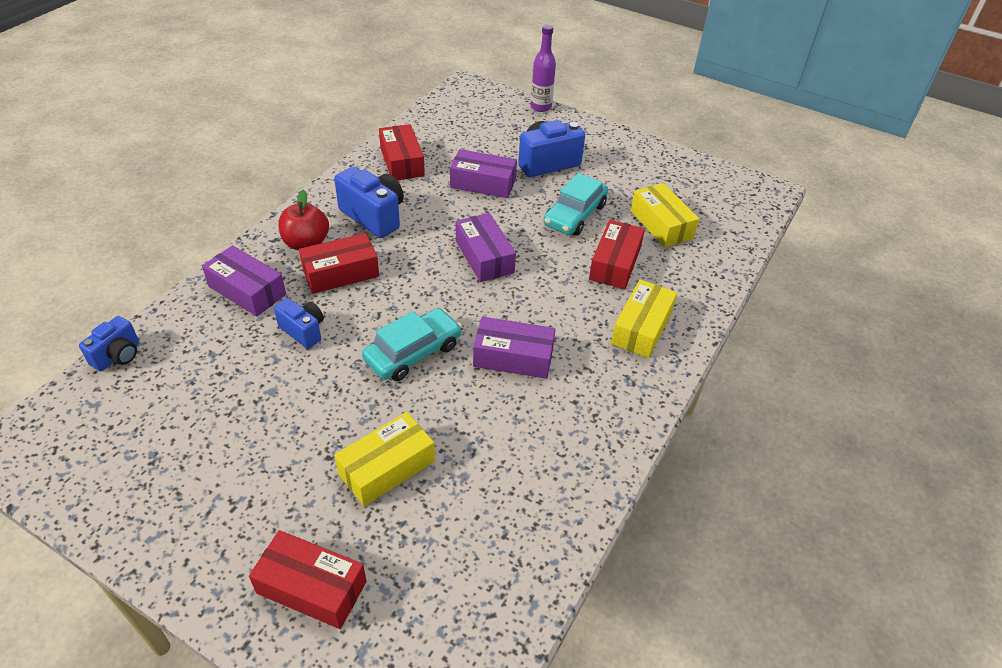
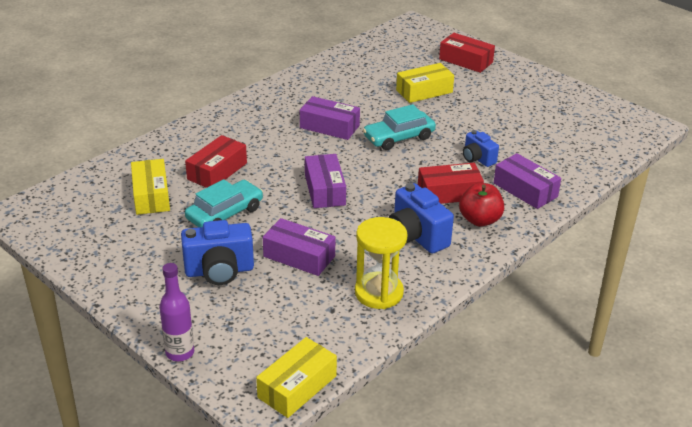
camera: 165 degrees left, 10 degrees down
(118, 356) = (608, 161): blue camera -> none
(402, 162) = (379, 293): red box -> yellow hourglass
(641, 328) = (228, 130): yellow box -> yellow box (297, 387)

